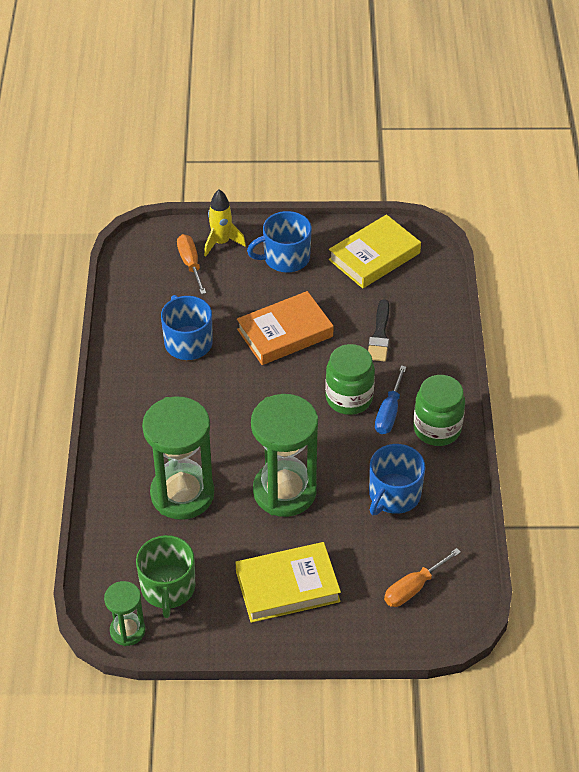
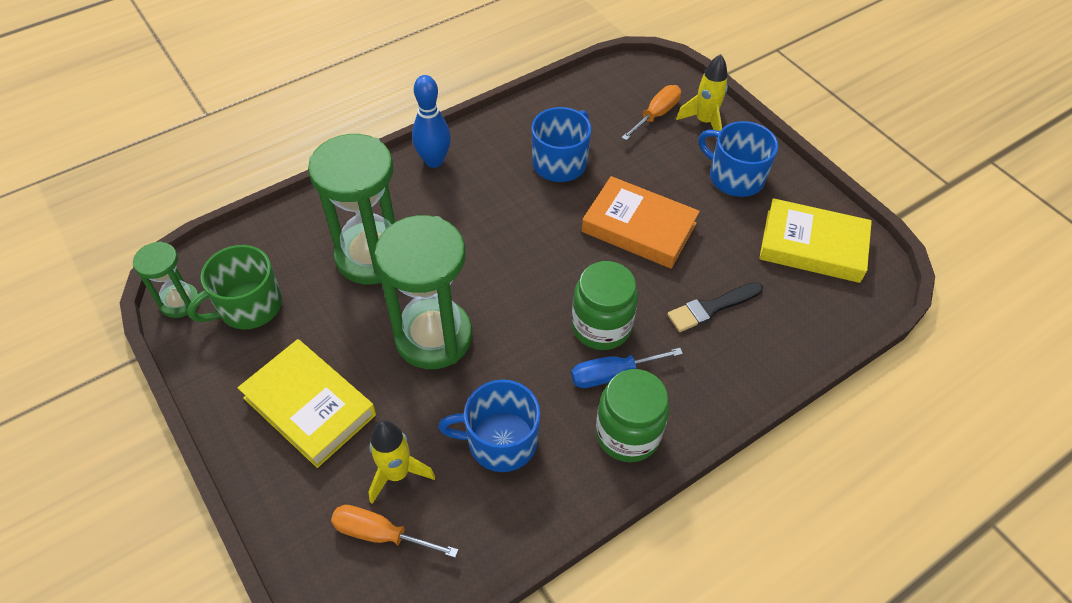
camera: 55 degrees right, 5 degrees up
(119, 414) = (434, 161): none -> blue bowling pin
(376, 560) = (397, 473): none -> yellow rocket

